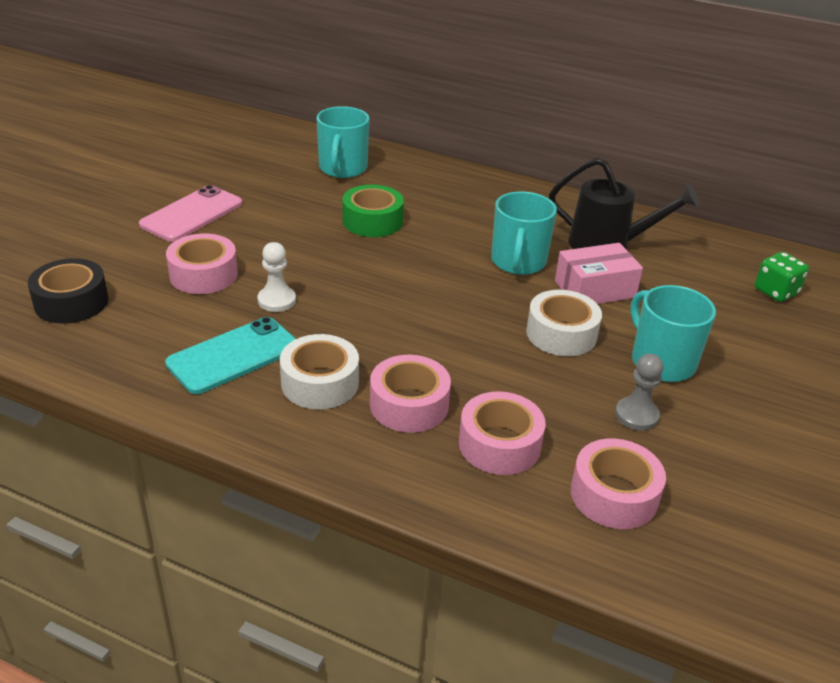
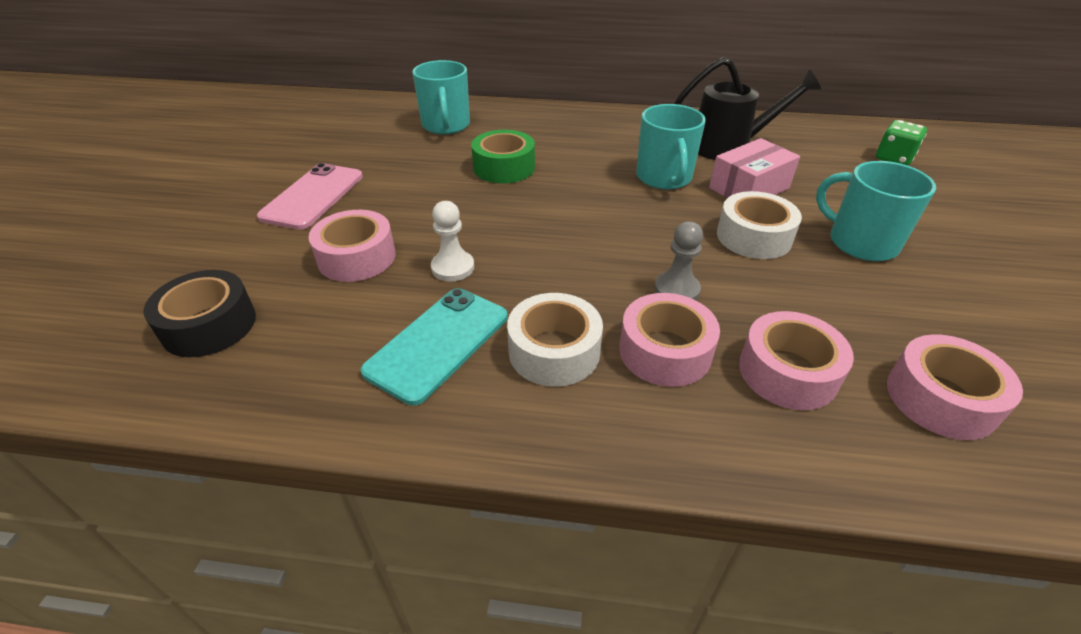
camera: 15 degrees left, 5 degrees up
(636, 415) = (886, 302): grey pawn -> grey pawn (676, 290)

